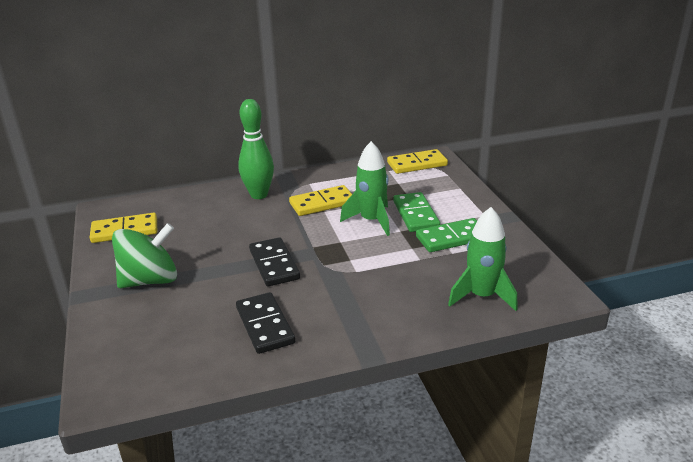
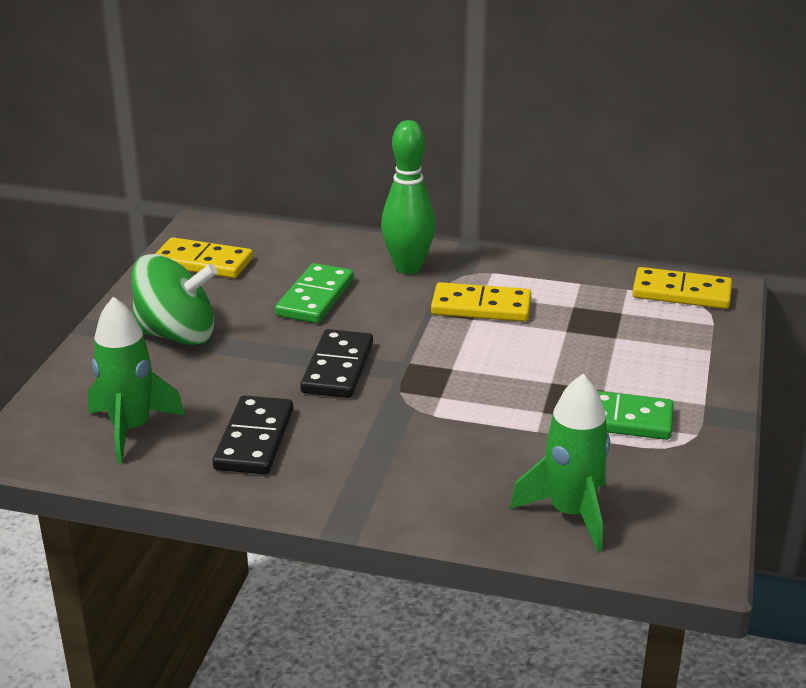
camera: 30 degrees right, 0 degrees up
(371, 221) = (524, 354): green rocket -> green rocket (131, 429)
(416, 214) = (598, 367): green domino -> green domino (315, 297)

